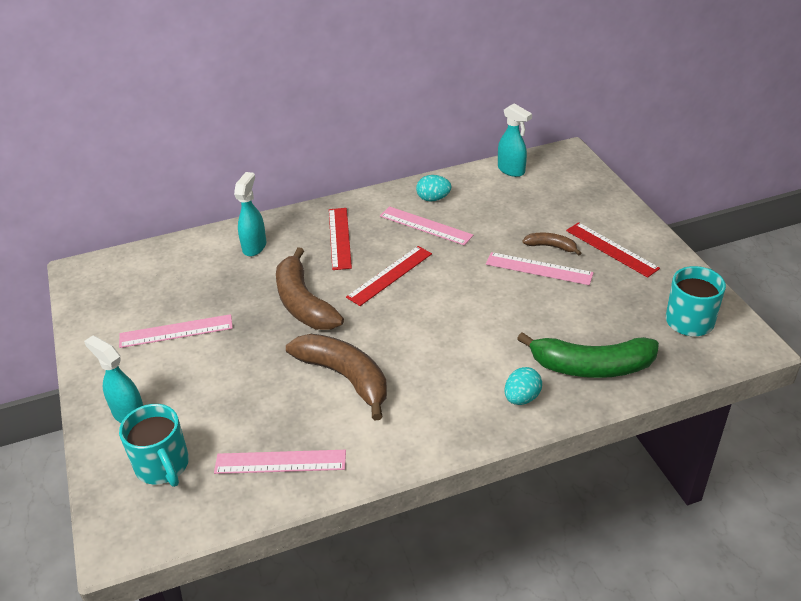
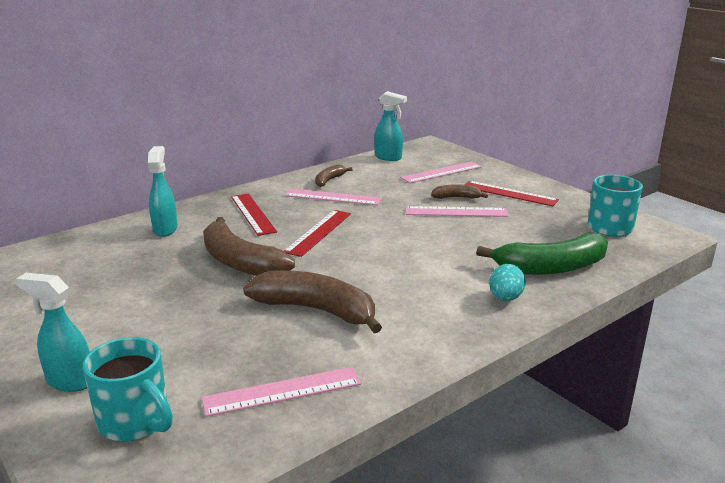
camera: 20 degrees left, 15 degrees down
(176, 331) = (102, 302): pink ruler -> pink ruler (441, 172)
(433, 199) = (329, 180): turquoise egg -> brown banana

